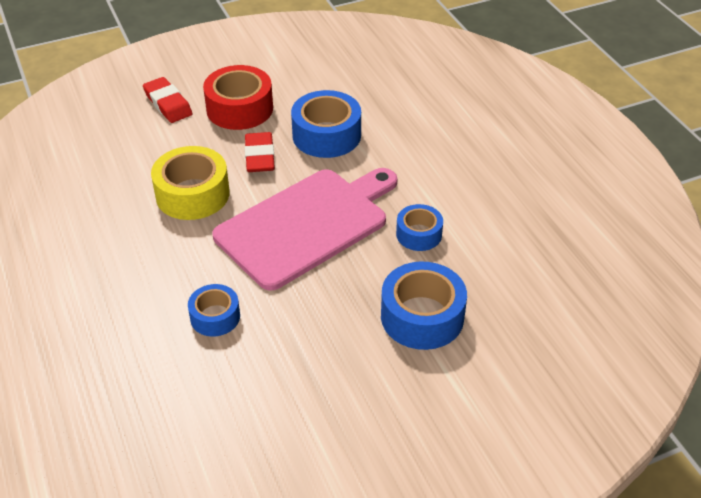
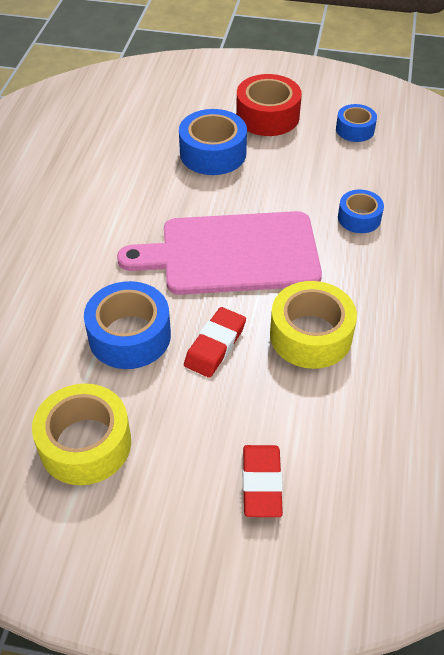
camera: 145 degrees left, 5 degrees up
(239, 108) = (185, 425): red tape -> red tape (267, 116)
(292, 76) = (85, 444): none -> yellow tape
(419, 234) = (153, 204): blue tape -> blue tape (355, 129)

